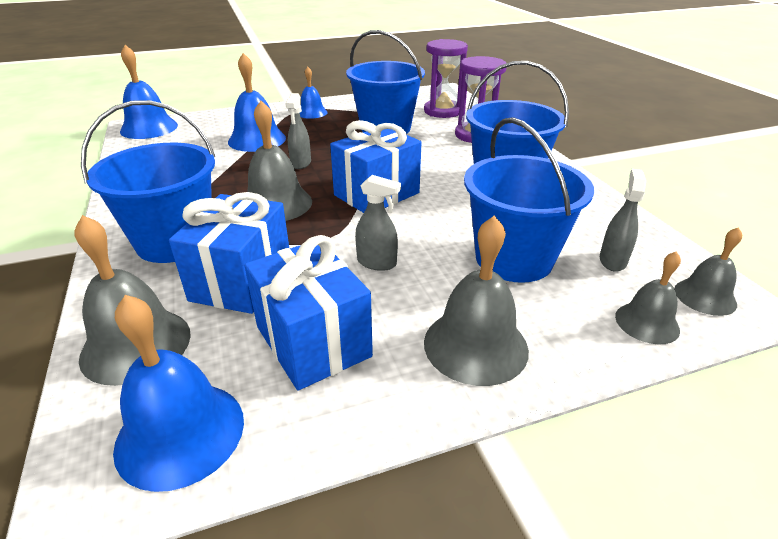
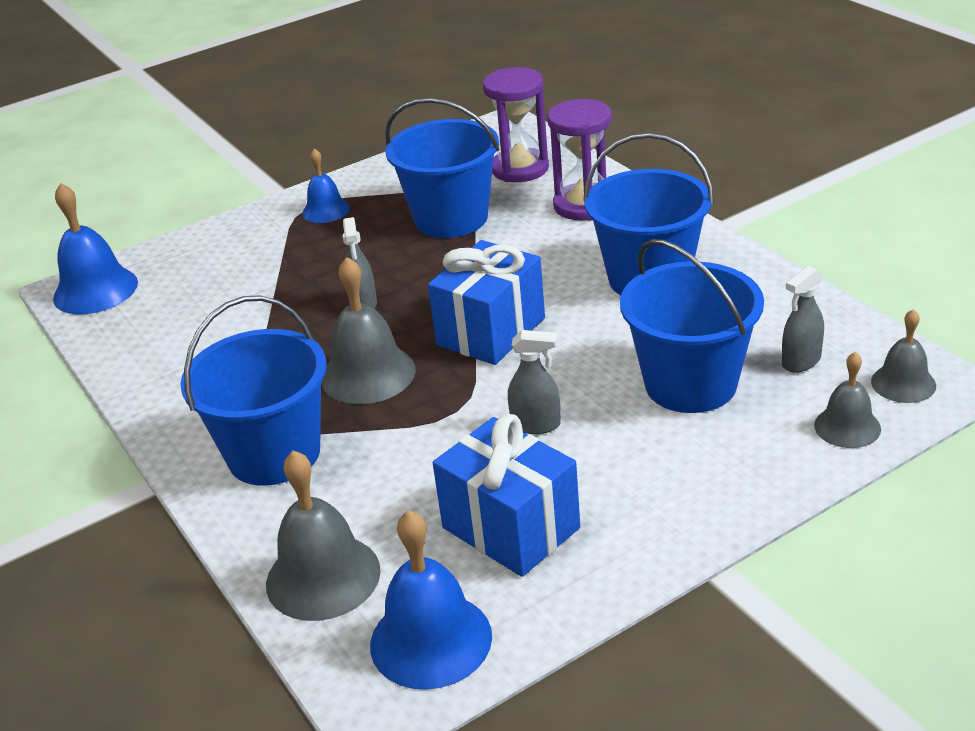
camera: 10 degrees left, 0 degrees up
(241, 280) = (390, 482): blue gift -> none
(257, 140) = (275, 277): blue bell -> none
(475, 345) = (680, 491): grey bell -> none
(612, 260) = (801, 361): grey spray bottle -> grey spray bottle turned 135 degrees counterclockwise

